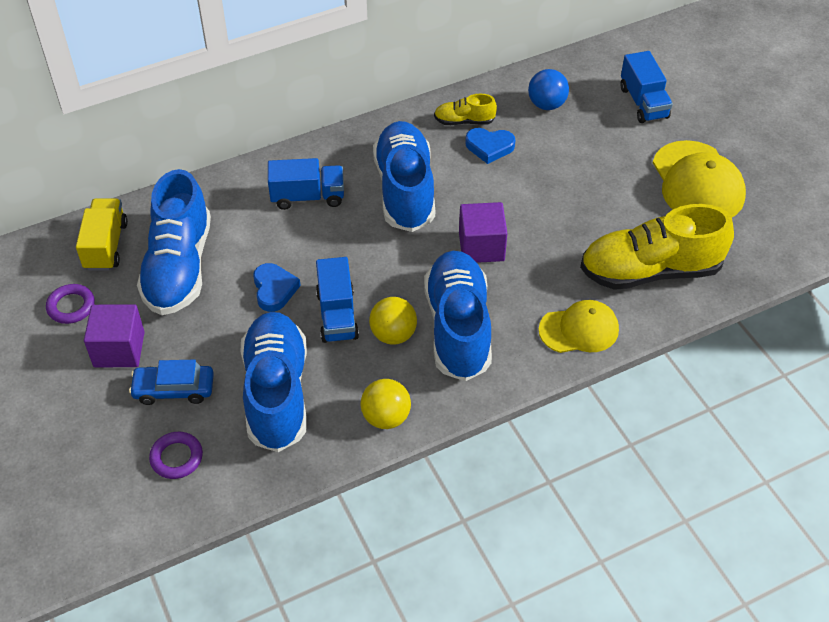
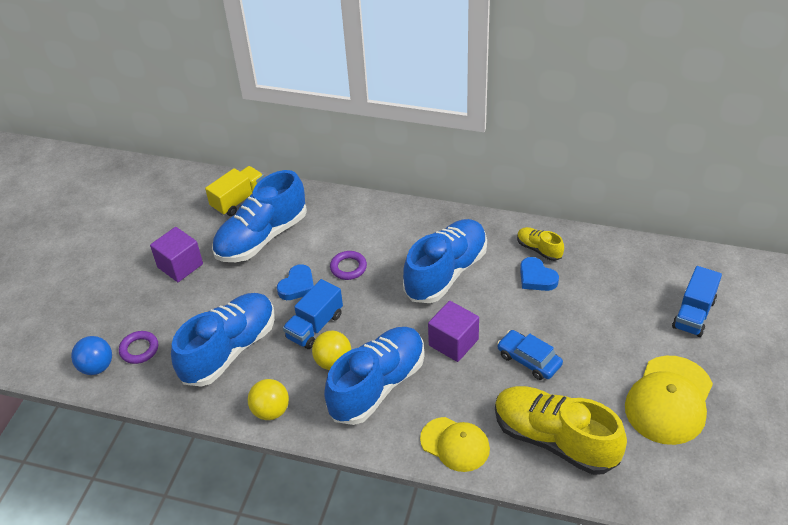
camera: 45 degrees right, 5 degrees down
(71, 306) = (184, 224): purple ring -> purple ring (348, 267)
(174, 389) = (181, 308): blue car -> blue car (529, 360)
(308, 197) = (381, 240): blue truck -> none
(546, 105) = (613, 272): blue ball -> blue ball (97, 367)

